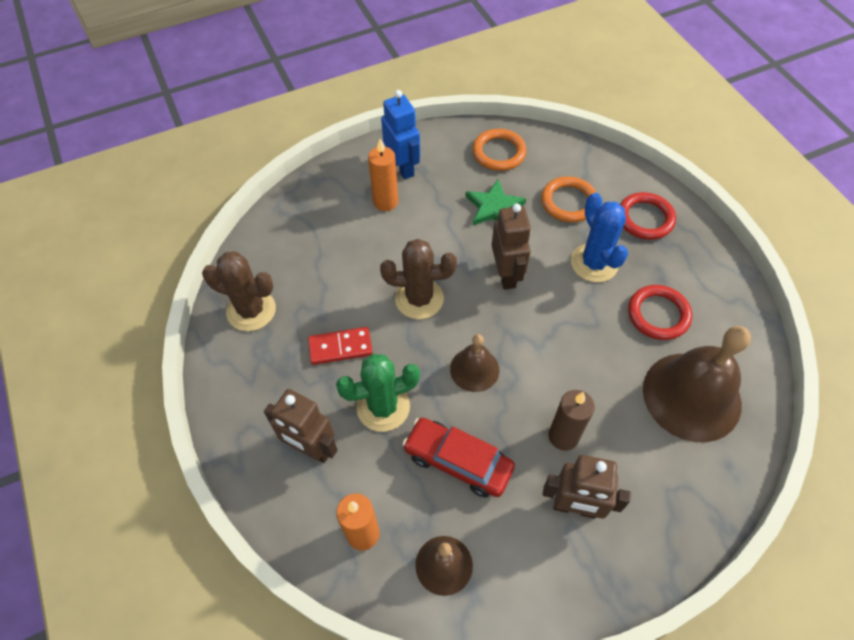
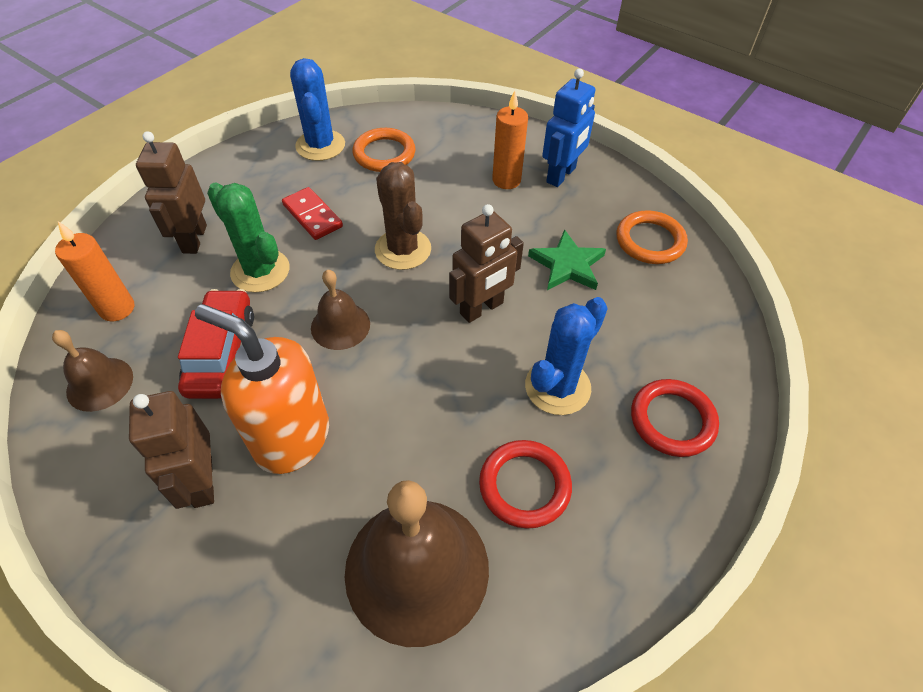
camera: 60 degrees right, 5 degrees down
(251, 310) = (320, 145): brown cactus -> blue cactus
(563, 436) = (291, 438): brown candle -> orange soap dispenser
(568, 202) = (632, 330): orange ring -> orange ring (384, 154)

